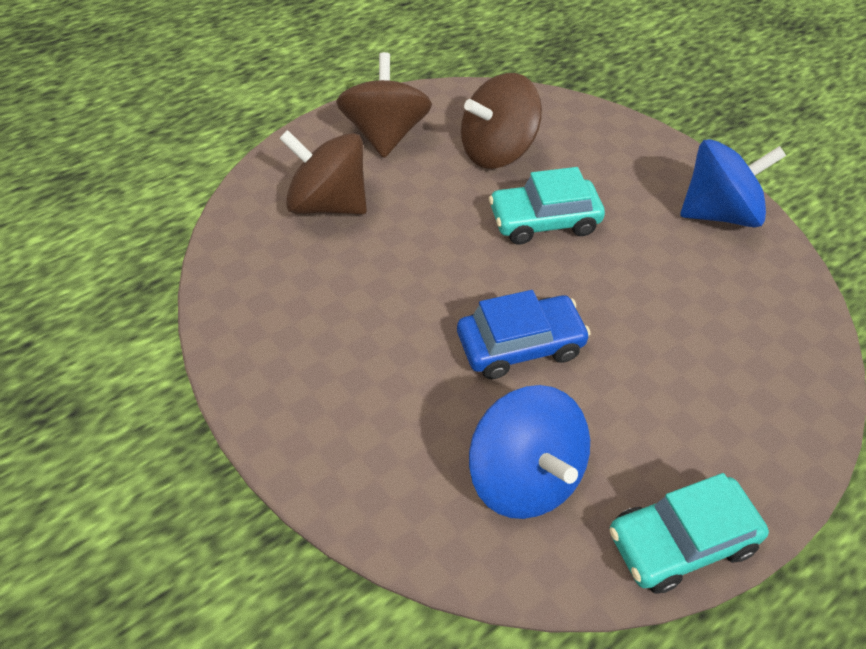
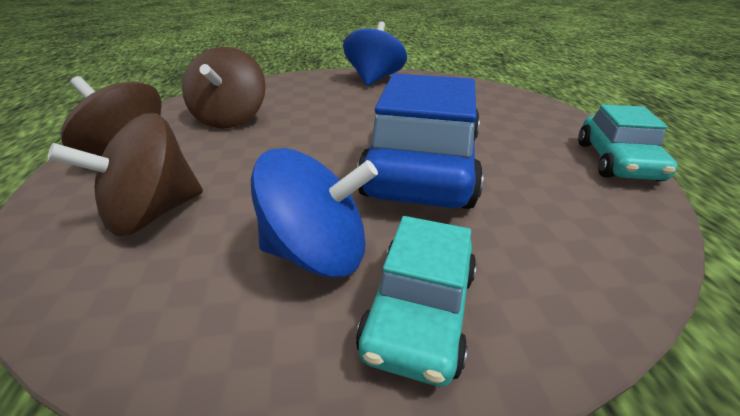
camera: 60 degrees left, 15 degrees down
(520, 345) = (422, 166): blue car -> blue car, size x1.77
(524, 476) = (551, 203): blue spinning top -> blue spinning top (318, 252)
(543, 221) = (318, 123): turquoise car -> turquoise car (419, 311)

